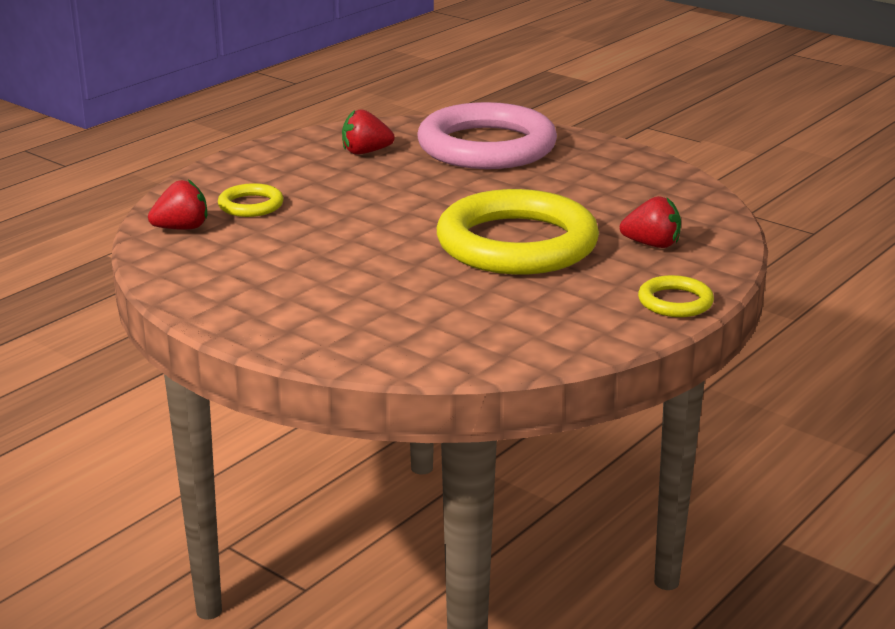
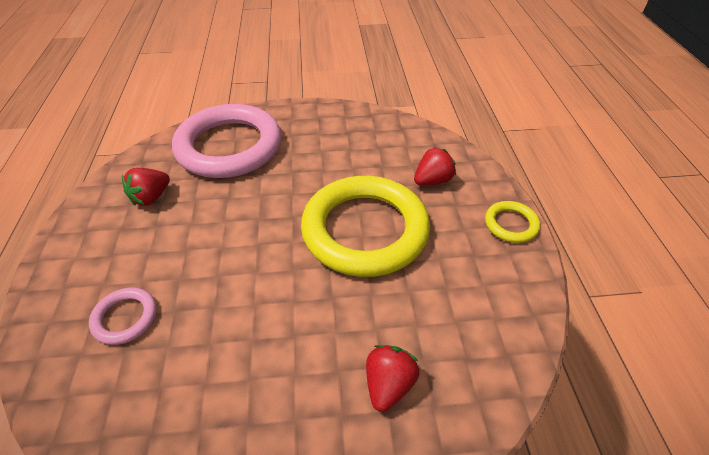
camera: 45 degrees left, 20 degrees up
(182, 228) = (92, 396): red strawberry -> red strawberry (388, 385)
(251, 205) = (125, 318): yellow ring -> pink ring

